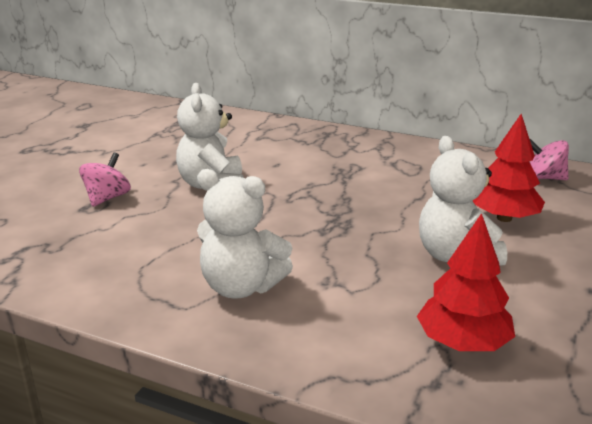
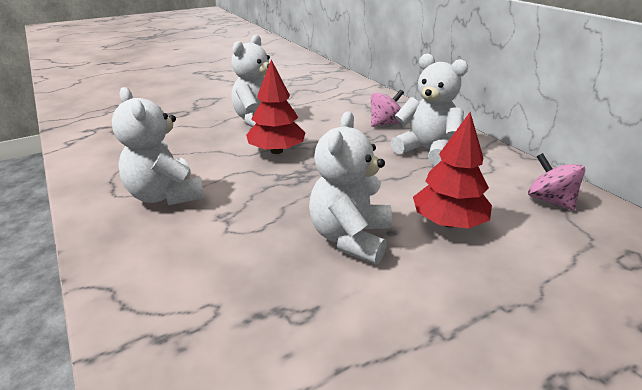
camera: 35 degrees right, 5 degrees up
(107, 198) = (190, 111): pink spinning top -> pink spinning top (385, 124)
(409, 166) = (426, 150): none -> white teddy bear
(462, 343) = (236, 315): red tree -> red tree (276, 151)

